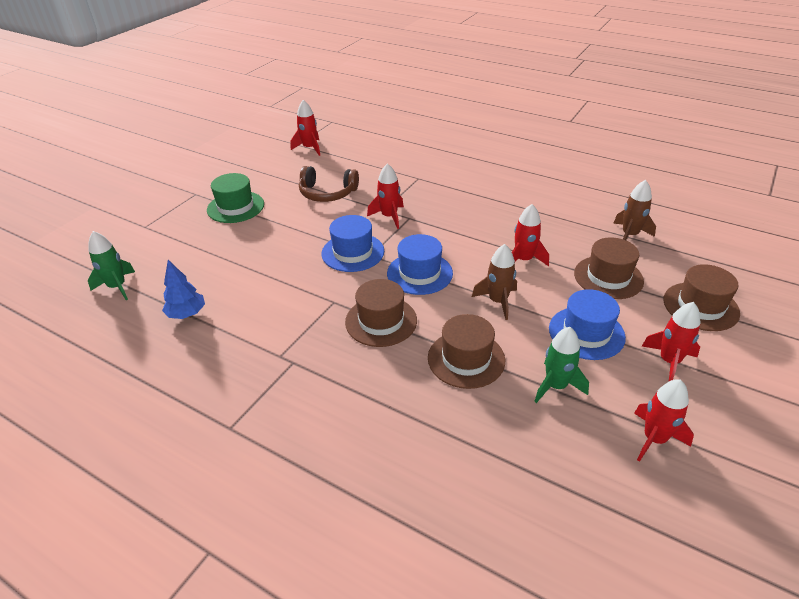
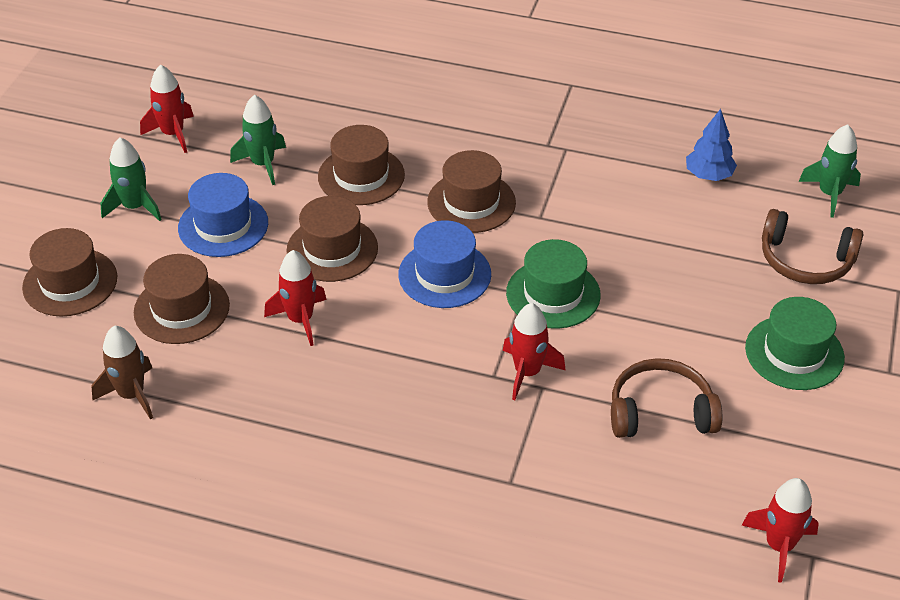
camera: 165 degrees right, 5 degrees up
(180, 249) = (805, 260): none -> brown headphones
(353, 252) = (553, 294): blue hat -> green hat
(498, 301) = (332, 249): brown rocket -> brown hat
(669, 361) = (135, 207): red rocket -> green rocket

